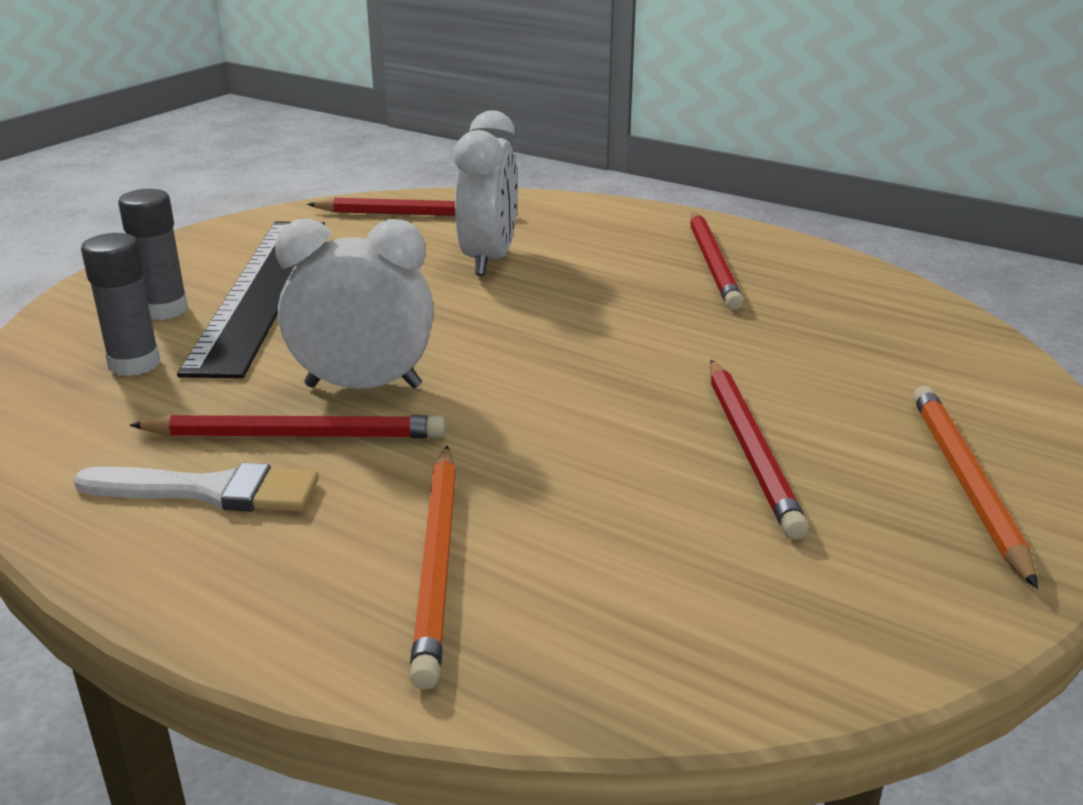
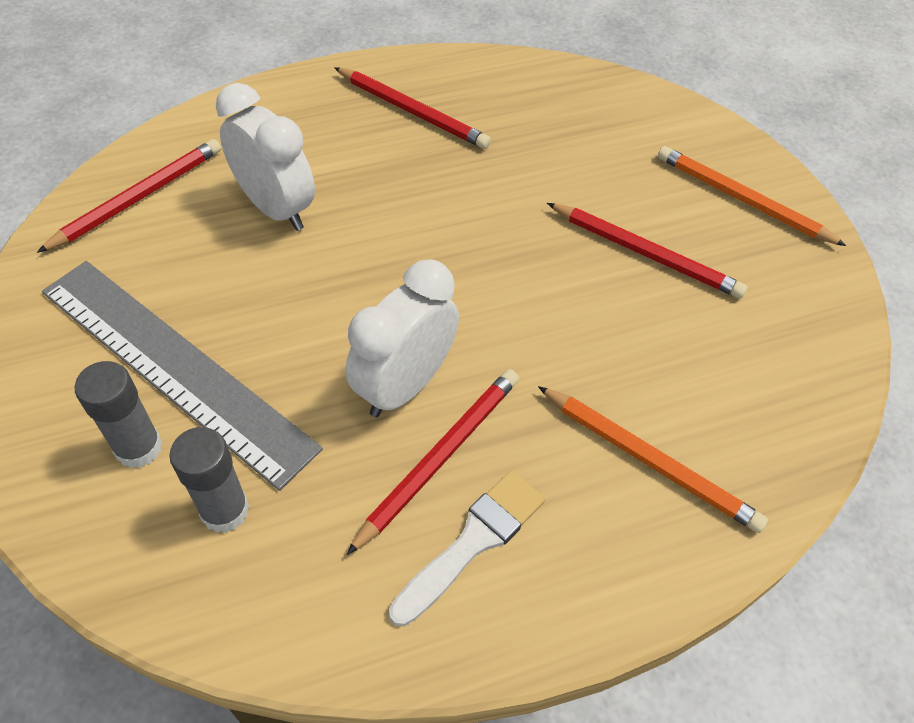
camera: 55 degrees left, 25 degrees up
(262, 291) = (175, 366): black ruler -> grey ruler

